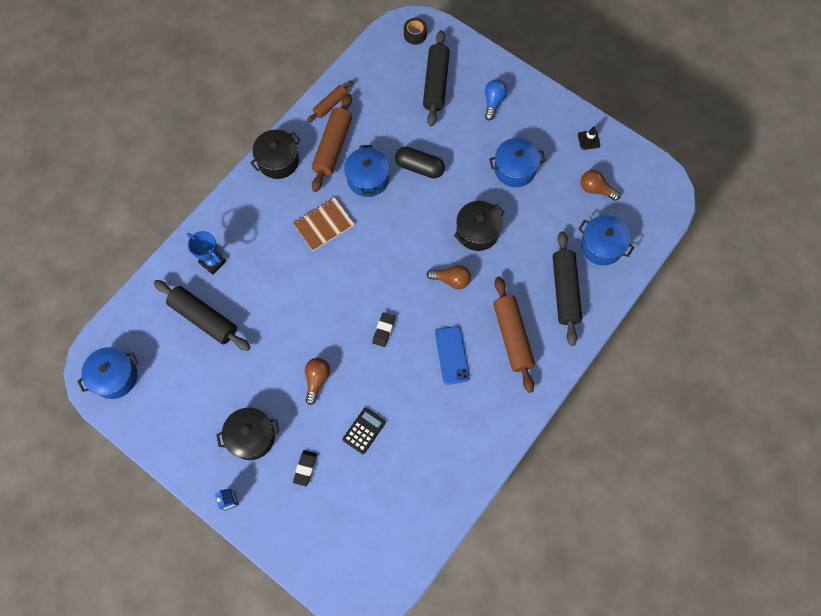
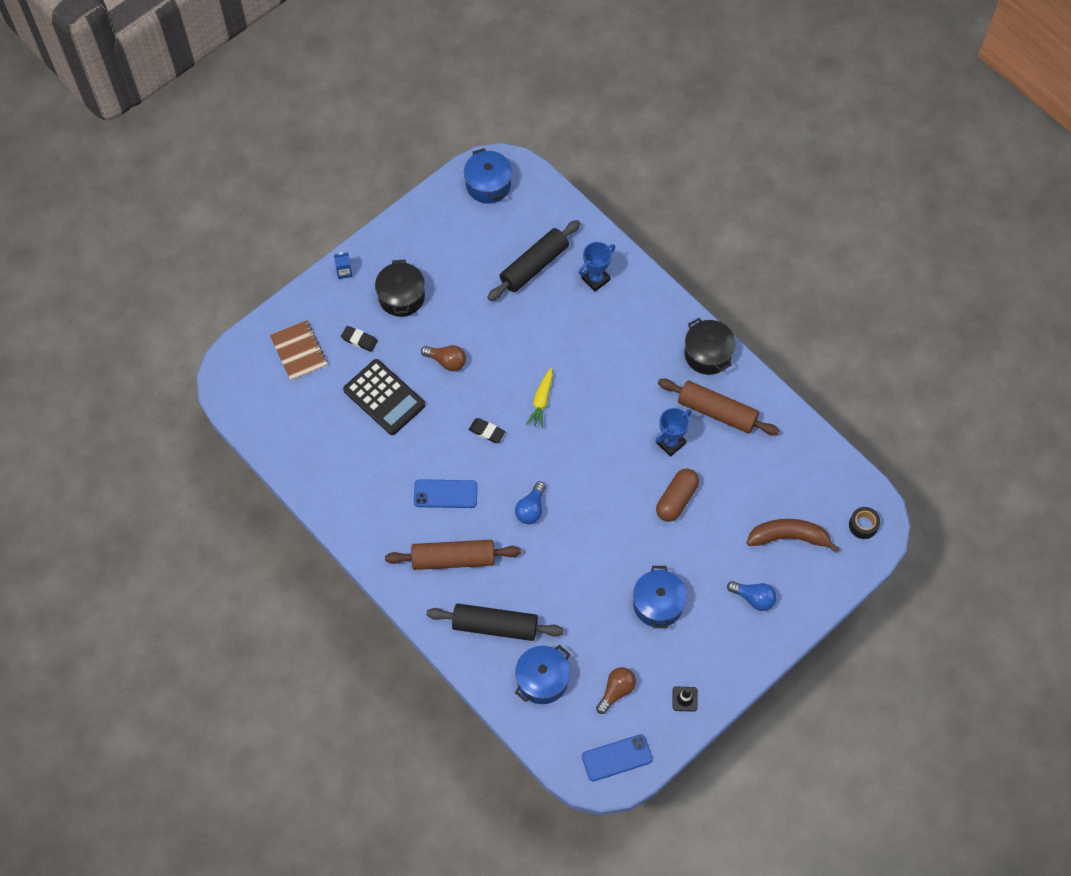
camera: 100 degrees right, 5 degrees down
(323, 224) = (621, 390): brown notebook -> brown notebook (299, 351)
(330, 104) = (774, 417): brown rolling pin -> none
(345, 288) = (541, 401): none -> yellow carrot
(364, 431) = (384, 397): black calculator -> black calculator, size x1.76
(368, 179) = (670, 442): blue pot -> blue trophy
(419, 167) = (676, 499): black capsule -> brown capsule
(436, 83) = (789, 537): black rolling pin -> brown banana
(451, 280) = (531, 509): brown light bulb -> blue light bulb
(477, 232) = (584, 547): black pot -> none
(649, 181) = (617, 758): none -> blue phone

